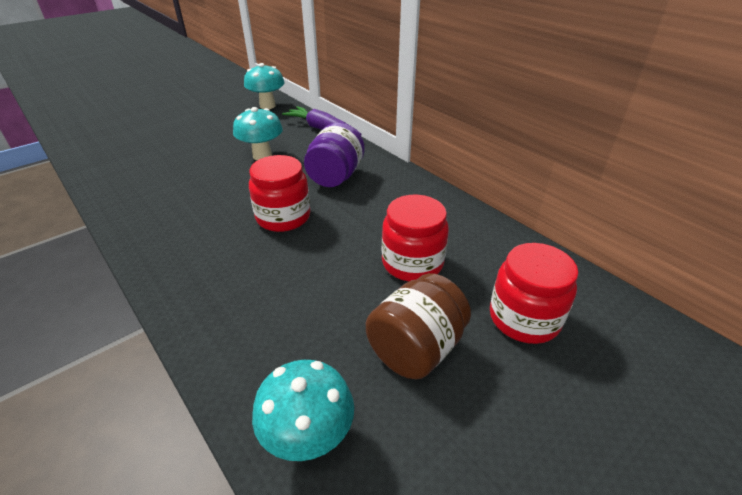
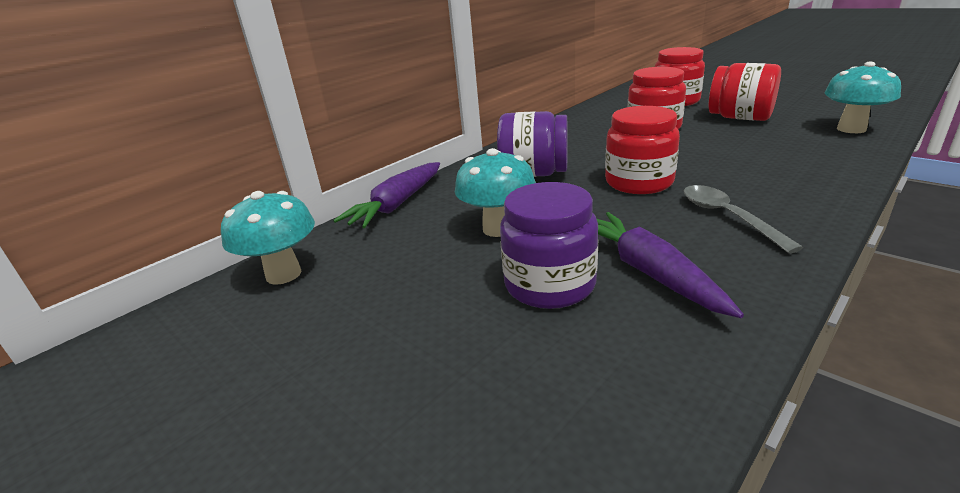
camera: 95 degrees left, 10 degrees down
(173, 191) = (649, 272): none -> purple carrot
(193, 163) = (549, 284): none -> purple jar
(198, 237) = (727, 217): none -> grey spoon
(416, 348) = (740, 118): brown jar -> red jar

